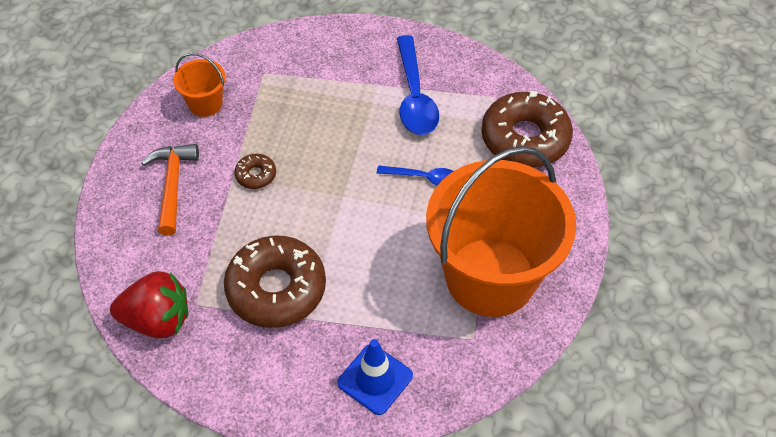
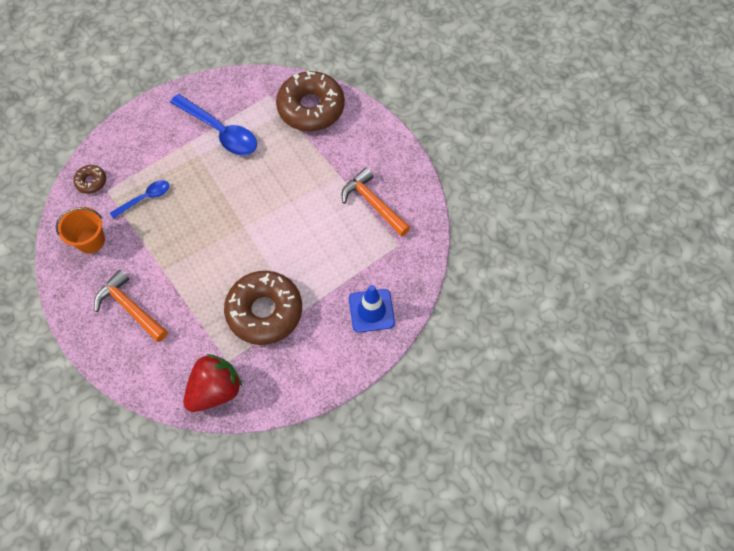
camera: 45 degrees left, 10 degrees up
(256, 175) = (176, 258): brown donut -> brown donut (91, 182)
(423, 178) = (278, 177): blue spoon -> blue spoon (145, 198)
(490, 277) = (373, 203): orange bucket -> orange hammer

